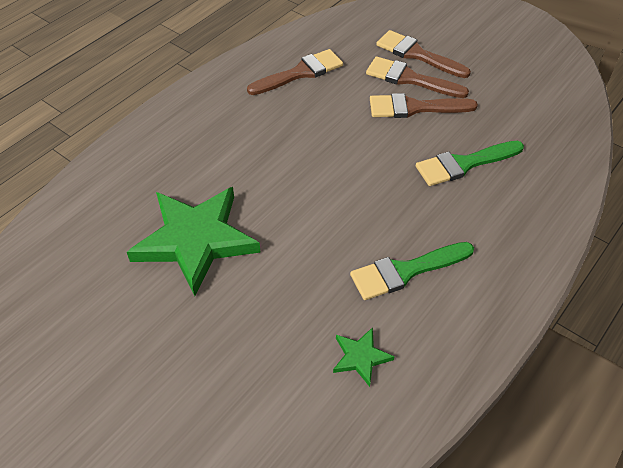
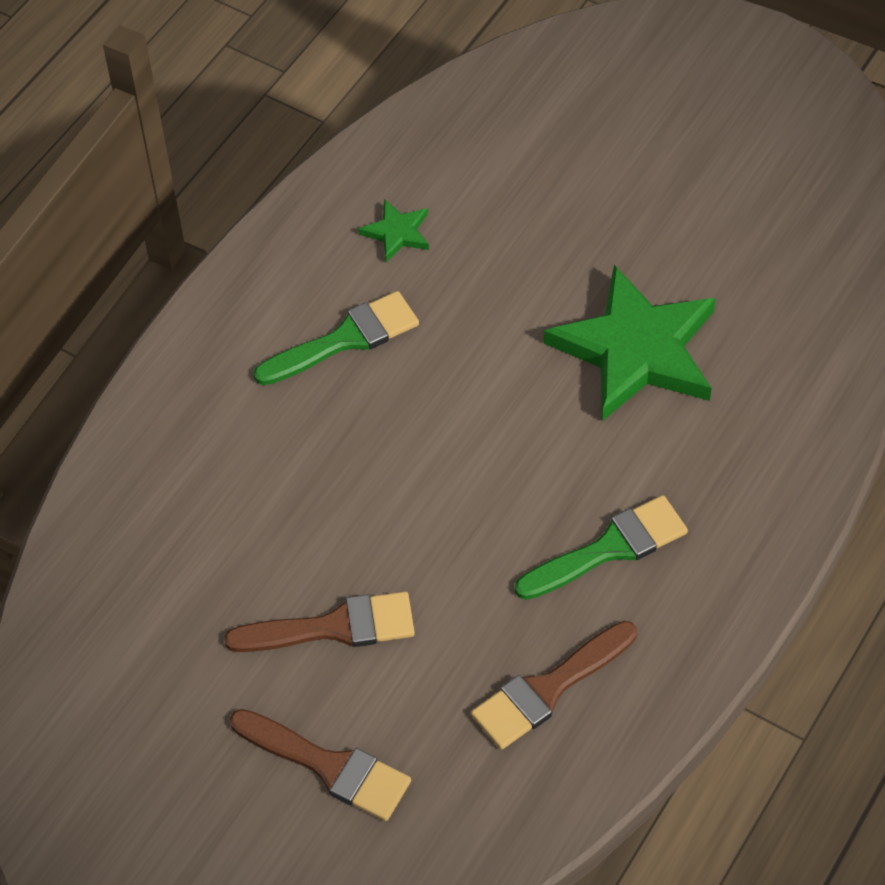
camera: 175 degrees right, 5 degrees up
(410, 79) = (342, 697): brown brush -> none
(464, 164) = (255, 518): green brush -> green brush (609, 548)

